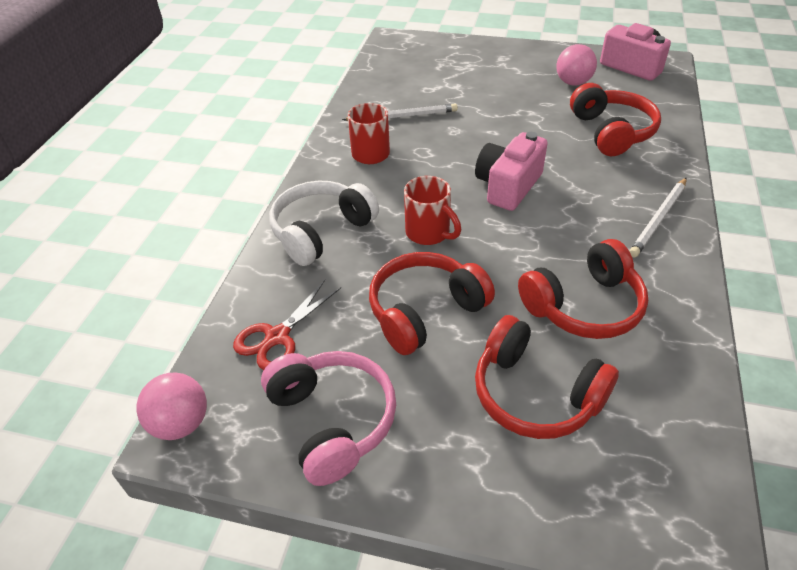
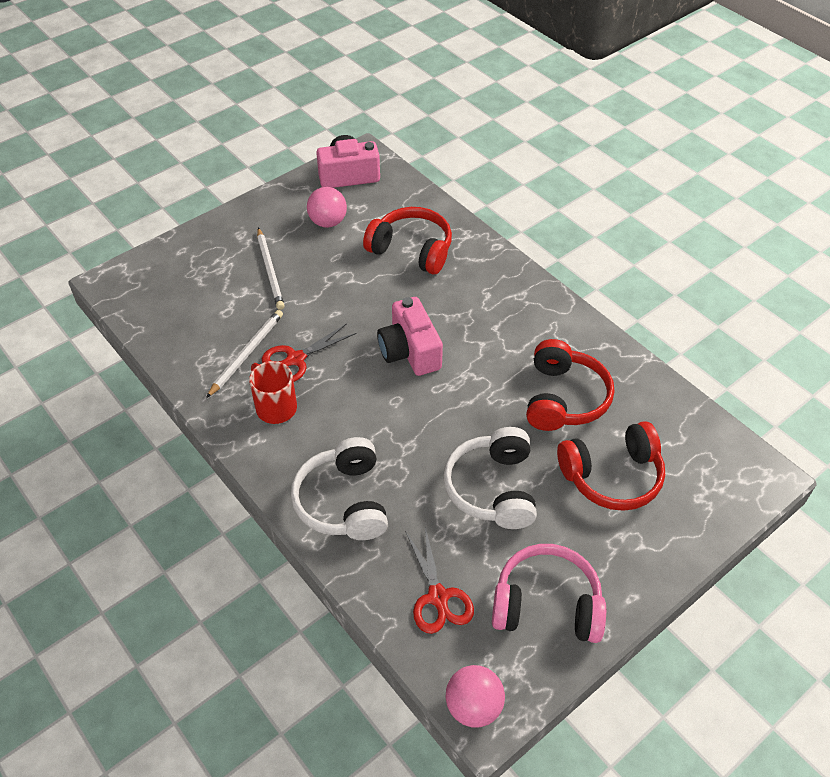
camera: 55 degrees left, 5 degrees up
(425, 311) = (492, 488): red headphones -> white headphones
(426, 138) = (296, 359): none -> red scissors
(429, 233) = (414, 433): red mug -> none
(658, 219) = (524, 300): white pencil -> white pencil (270, 270)

